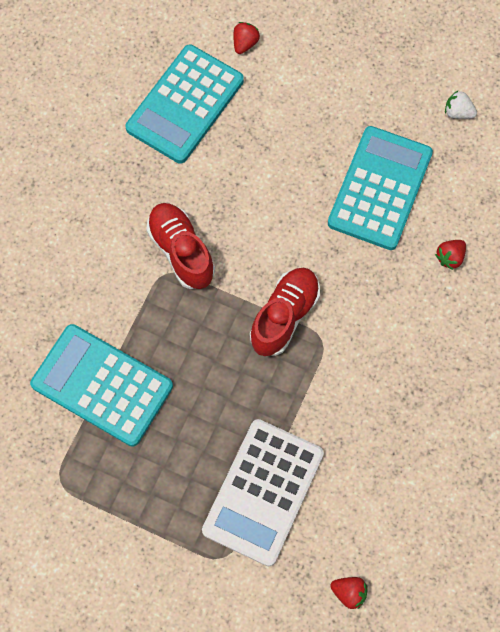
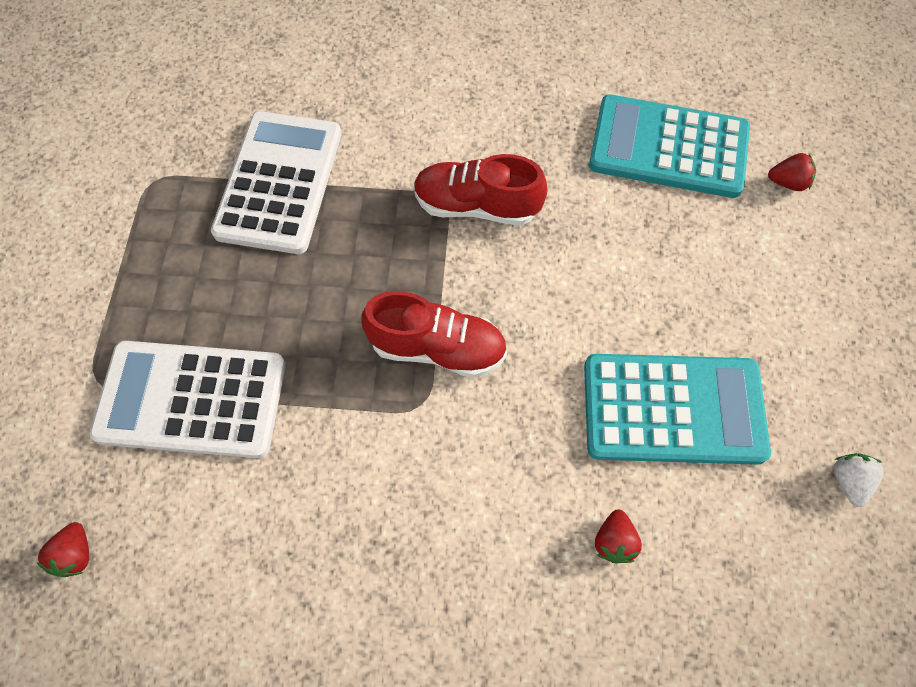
camera: 70 degrees right, 5 degrees down
(102, 385) = (279, 182): turquoise calculator -> white calculator
(181, 251) = (476, 206): red shoe -> red shoe turned 120 degrees counterclockwise
(450, 257) = (614, 541): red strawberry -> red strawberry turned 105 degrees counterclockwise

